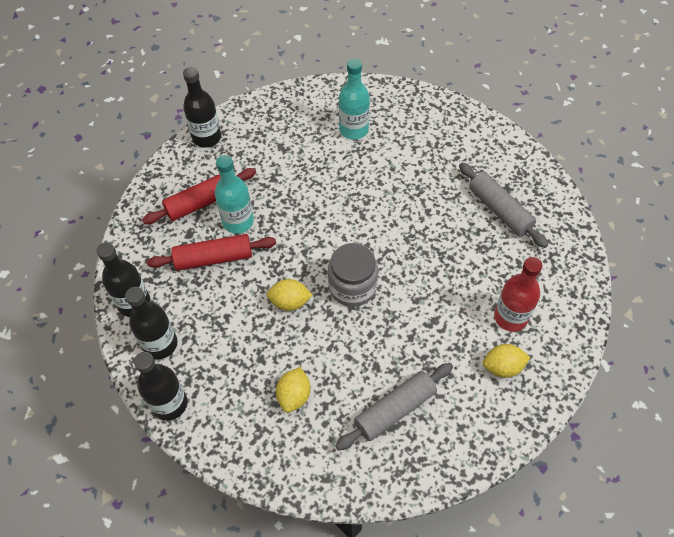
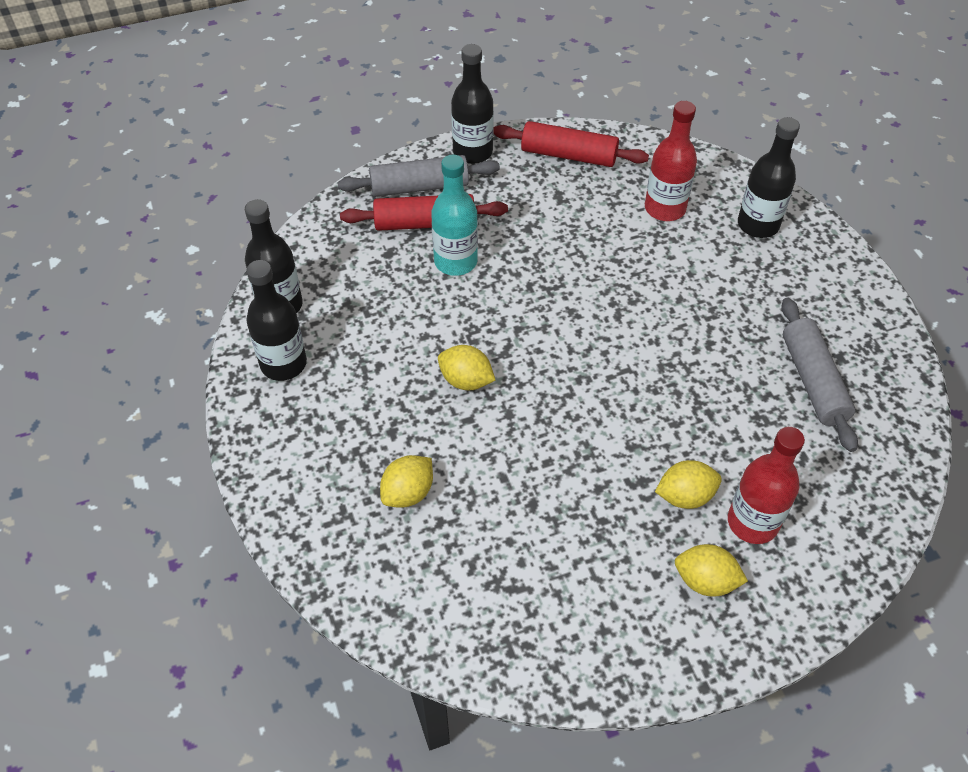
camera: 25 degrees right, 5 degrees down
(169, 404) = (255, 436): black bottle -> black bottle (758, 225)
(214, 258) = (402, 292): red rolling pin -> red rolling pin (569, 155)
(352, 287) = (556, 395): grey jar -> none
(353, 130) = (665, 208): turquoise bottle -> red bottle
(395, 410) = (527, 568): grey rolling pin -> grey rolling pin (419, 187)
(464, 318) = (685, 496): none -> yellow lemon

